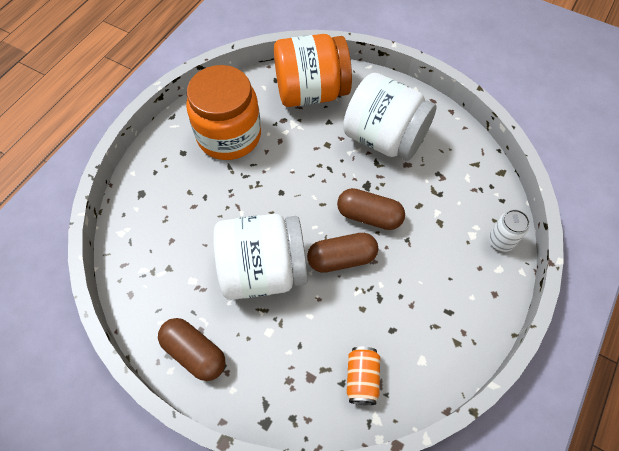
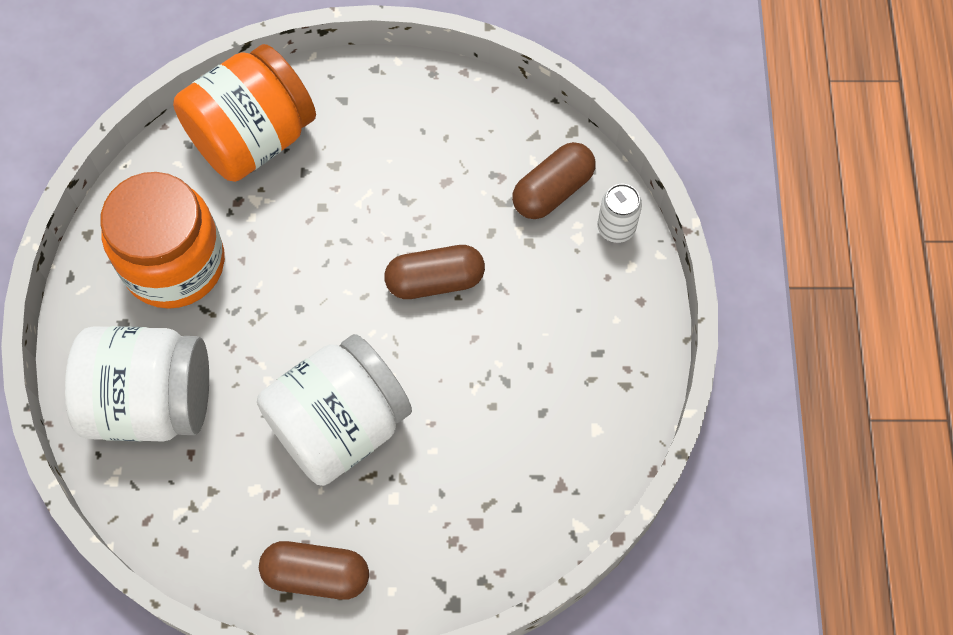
camera: 30 degrees left, 5 degrees up
(341, 259) = (431, 356): brown capsule -> brown capsule (553, 191)
(362, 378) = (537, 490): orange can -> none
(384, 138) = (395, 159): white jar -> white jar (151, 402)

